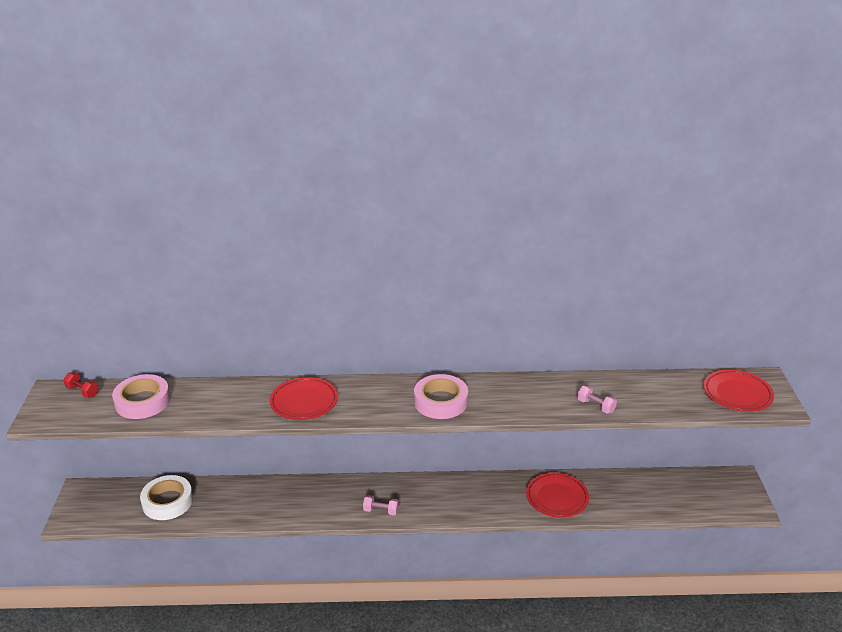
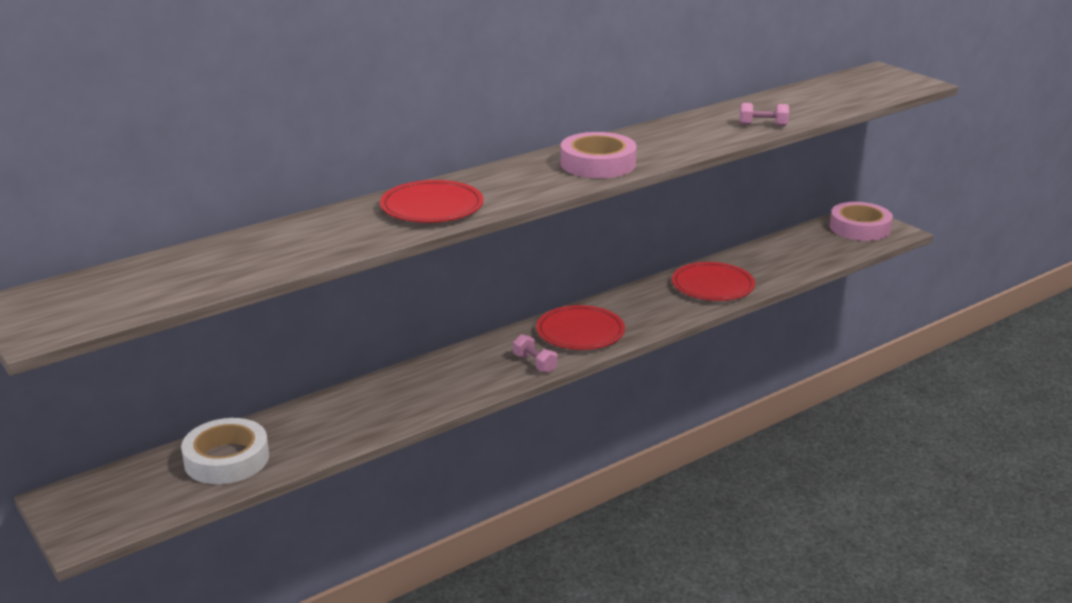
camera: 35 degrees left, 5 degrees down
(82, 391) = (74, 287): red dumbbell -> none
(142, 401) = (194, 269): pink tape -> pink tape (859, 228)
(381, 511) = (535, 363): pink dumbbell -> pink dumbbell turned 75 degrees clockwise
(737, 394) = (873, 85): red plate -> red plate (580, 332)

